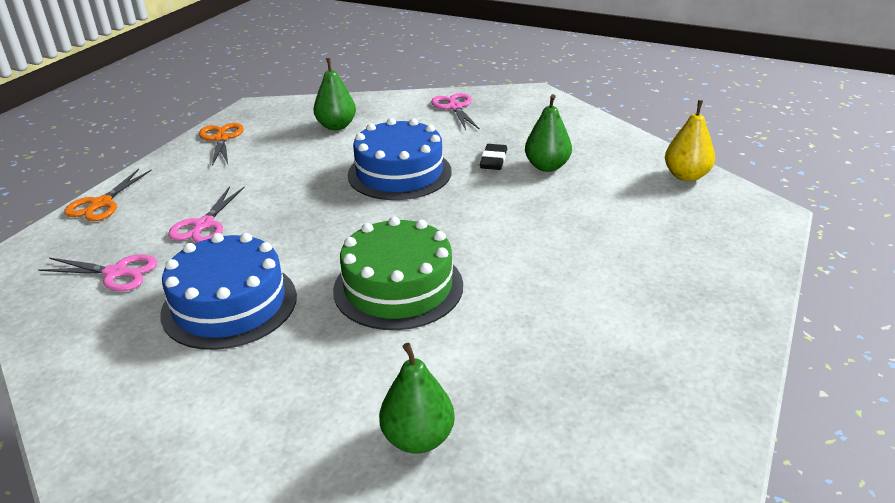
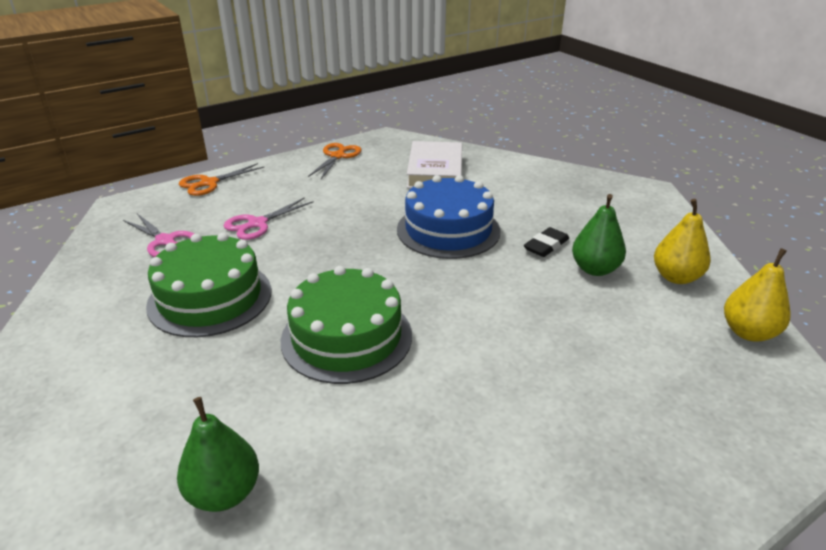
camera: 30 degrees right, 0 degrees up
(229, 304) = (210, 297): blue cake -> green cake
(336, 126) = (435, 171): green pear -> white book
(455, 107) = (556, 183): pink scissors -> none
(609, 153) = (676, 277): none -> yellow pear

